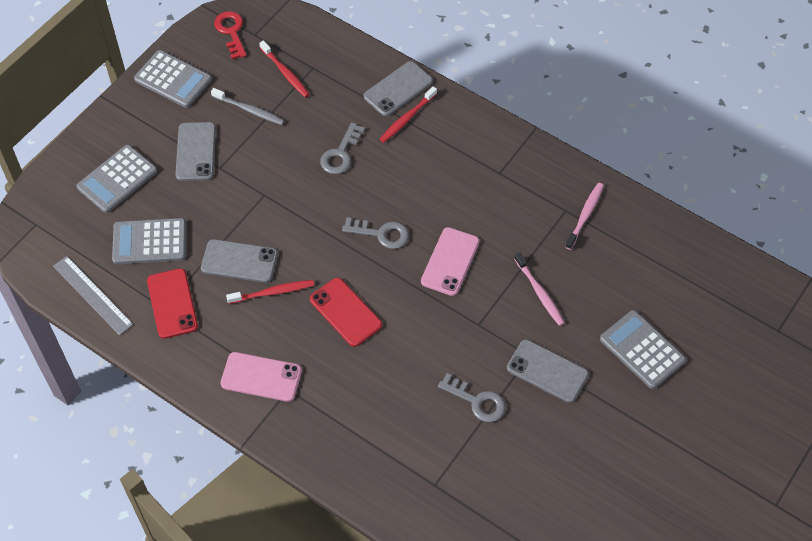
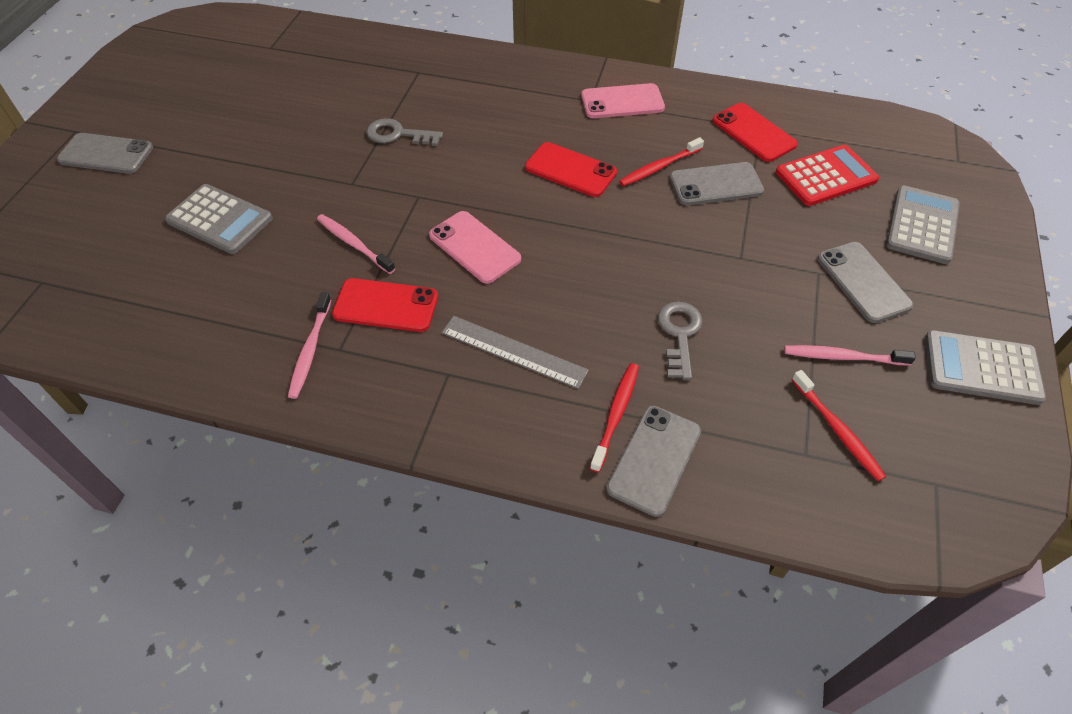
camera: 160 degrees right, 5 degrees down
(92, 295) = (837, 119): grey ruler -> grey ruler (514, 351)
(149, 242) = (826, 176): grey calculator -> red calculator
(231, 32) = (974, 476): red key -> none
(250, 110) = (842, 357): grey toothbrush -> pink toothbrush
(285, 73) = (838, 430): red toothbrush -> red toothbrush turned 150 degrees counterclockwise
(381, 234) = (572, 254): grey key -> none
(450, 261) = (474, 247): pink phone -> pink phone turned 45 degrees counterclockwise
(527, 233) = (386, 305): none -> red phone
(547, 371) = (329, 175): grey phone -> grey phone (106, 154)

